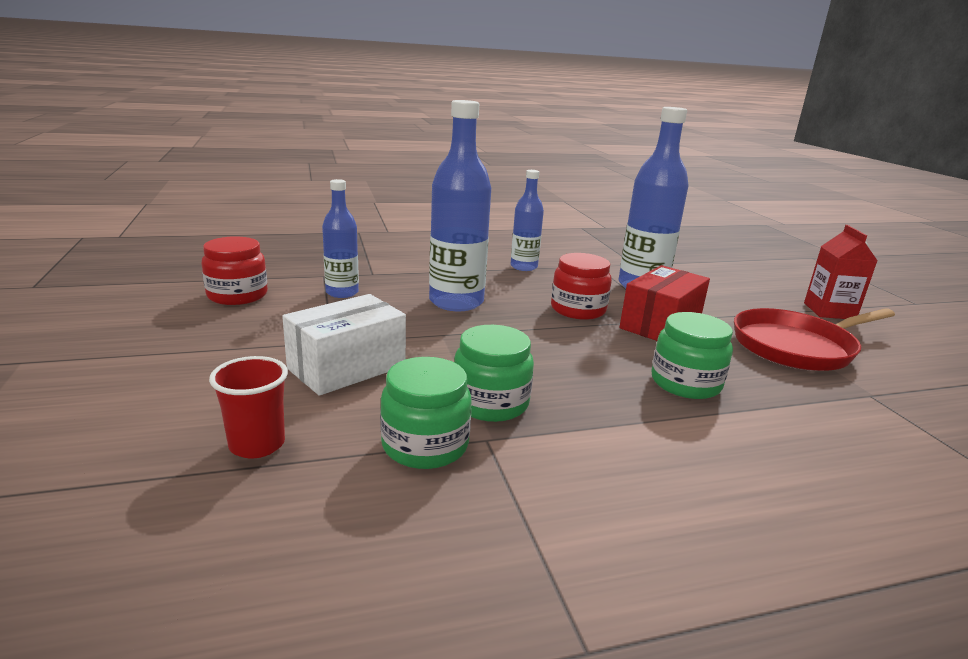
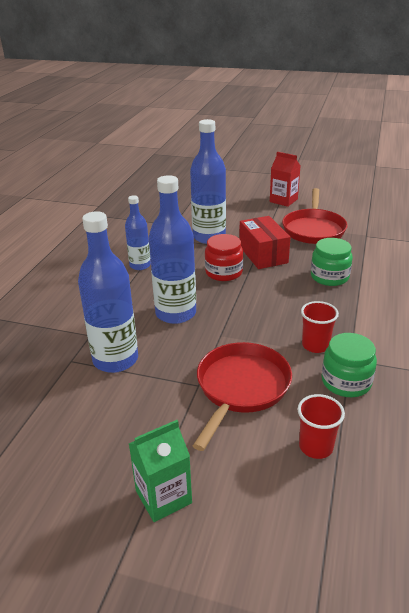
camera: 55 degrees left, 10 degrees up
(132, 362) = (163, 497): none -> green carton
(237, 295) = (73, 417): red jar -> none
(342, 292) = (115, 360): blue bottle -> blue bottle, size x1.69
(347, 367) = (241, 388): white box -> red pan
(490, 403) = (315, 345): green jar -> red cup

